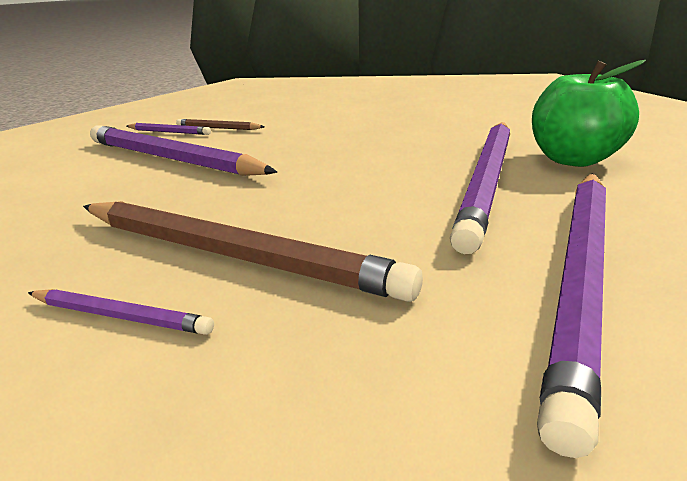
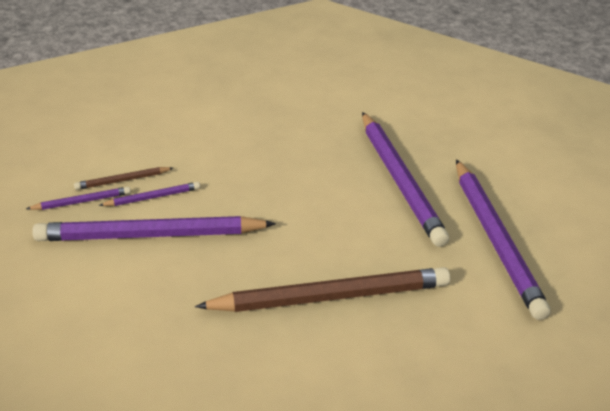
camera: 40 degrees left, 10 degrees up
(120, 316) = (331, 354): purple pencil -> purple pencil (153, 197)
(573, 159) = (428, 140): green apple -> none

